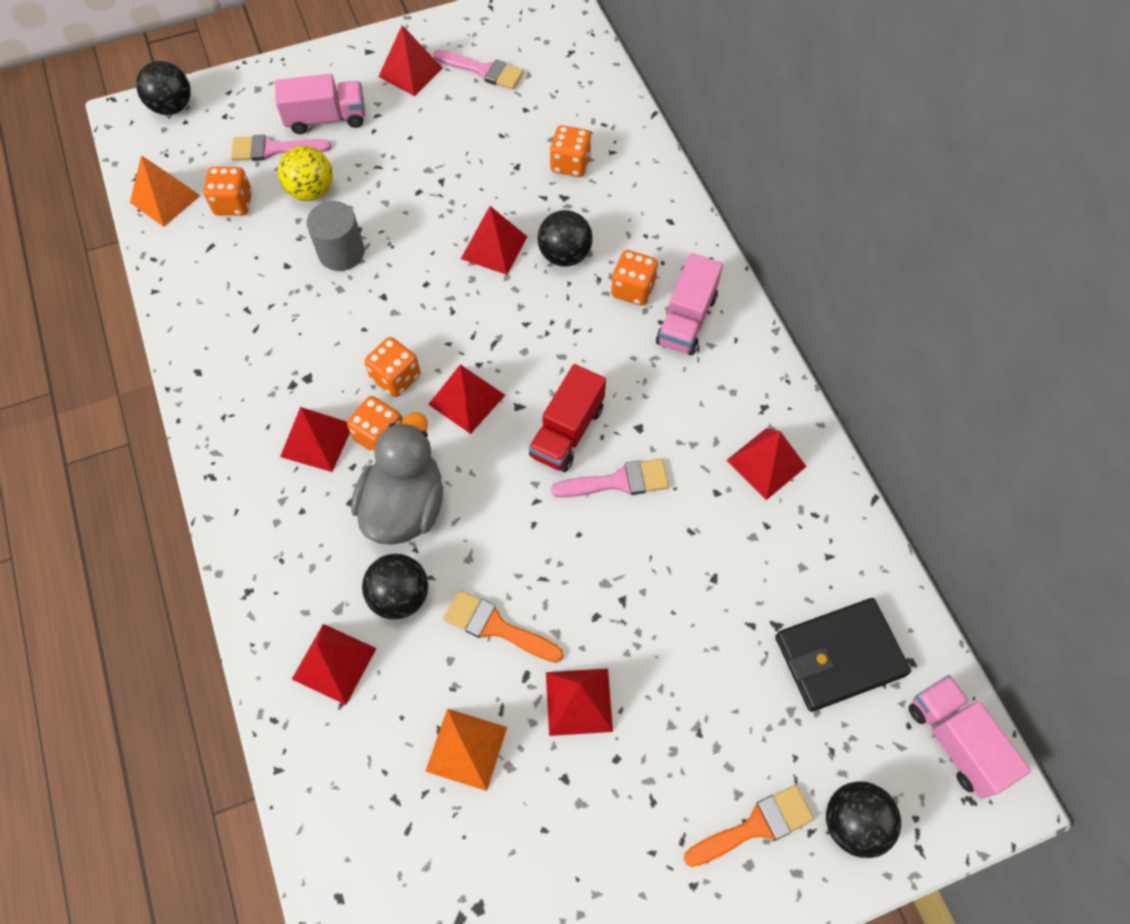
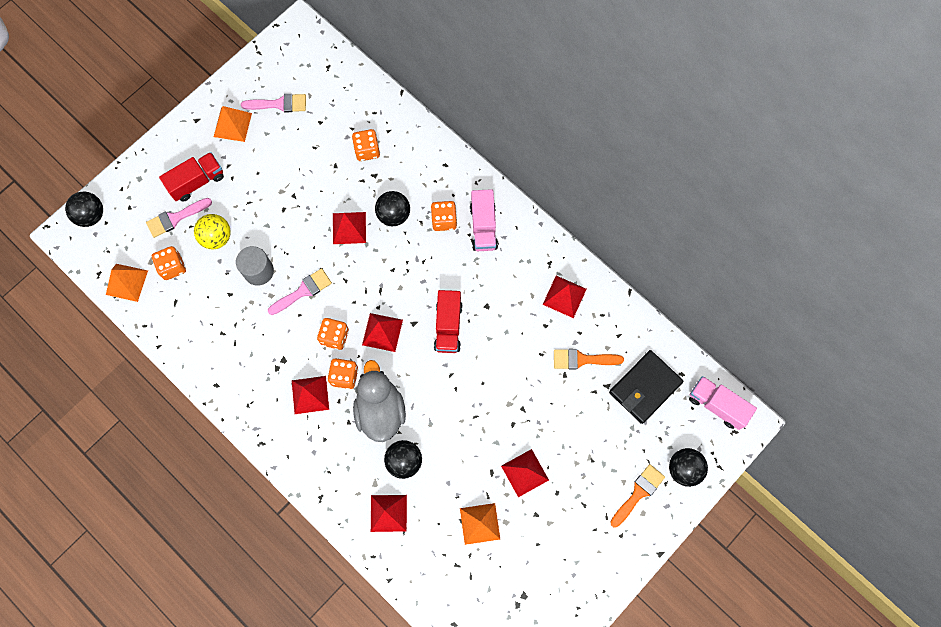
camera: 25 degrees left, 10 degrees up
(326, 118) = (197, 182): pink truck -> red truck
(410, 72) = (232, 124): red pyramid -> orange pyramid
(496, 626) = (463, 454): orange brush -> orange brush (582, 359)
(619, 481) = (490, 343): pink brush -> pink brush (303, 291)

